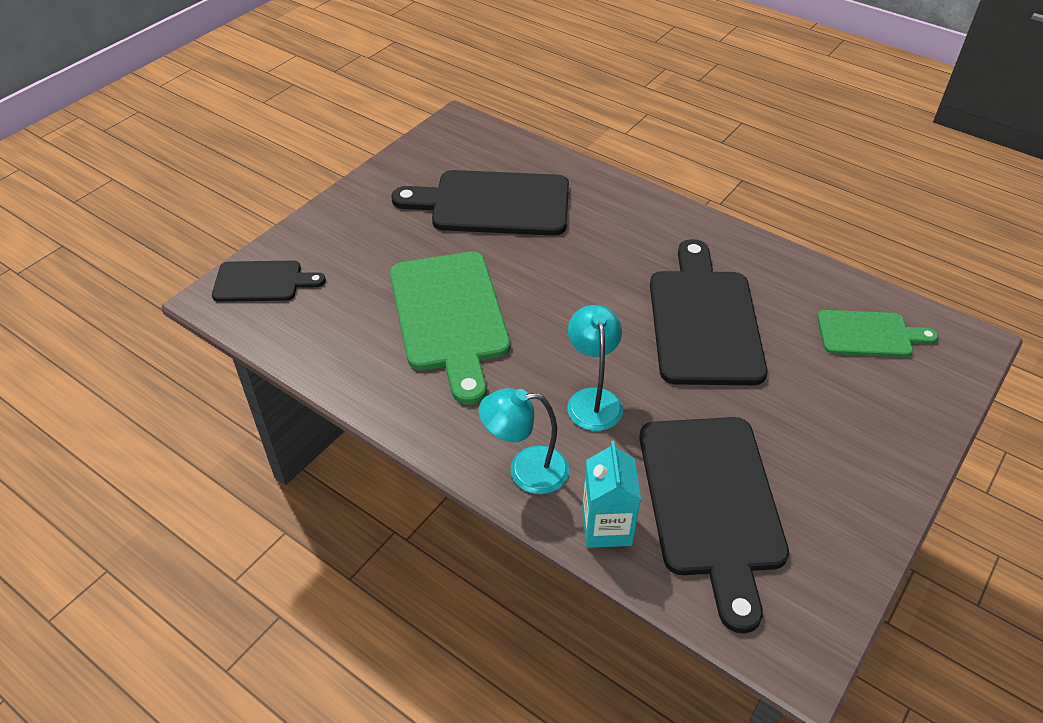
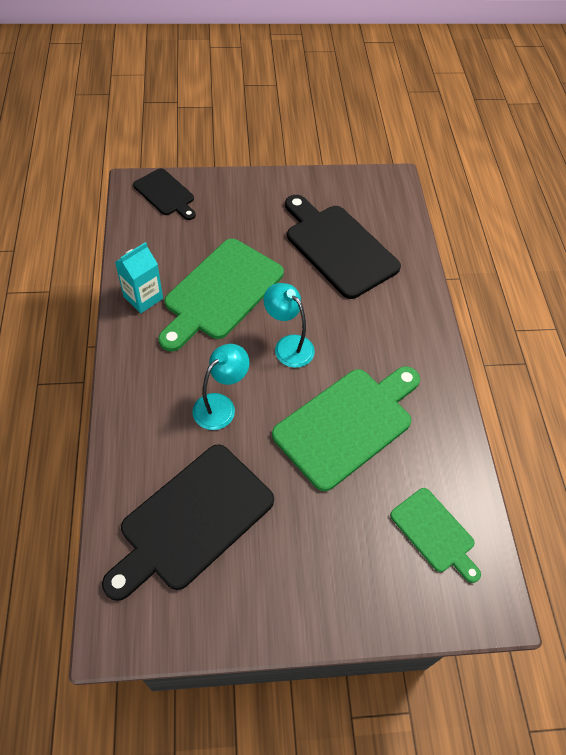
camera: 45 degrees right, 10 degrees up
(526, 470) = (136, 407): turquoise lamp -> turquoise lamp (288, 345)
(606, 527) = (128, 474): turquoise carton -> turquoise carton (143, 297)
(703, 320) = (347, 424): black cutting board -> green cutting board

